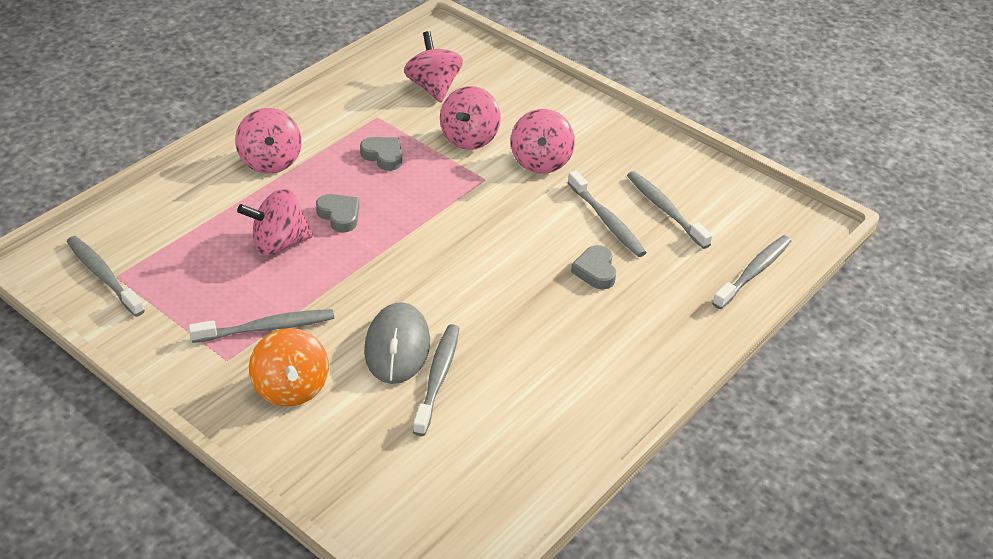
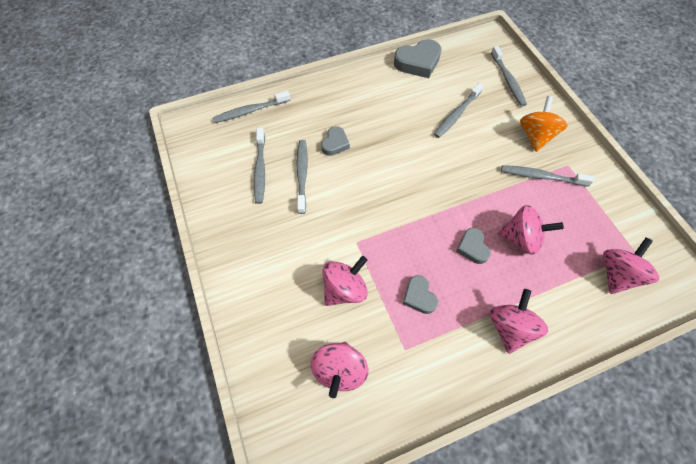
camera: 150 degrees left, 20 degrees up
(103, 276) = (645, 256): grey toothbrush -> grey toothbrush (508, 80)
(397, 347) = (471, 138): grey mouse -> none
(540, 162) = (308, 242): pink spinning top -> pink spinning top (617, 274)
(558, 453) = (418, 62): none -> grey heart

